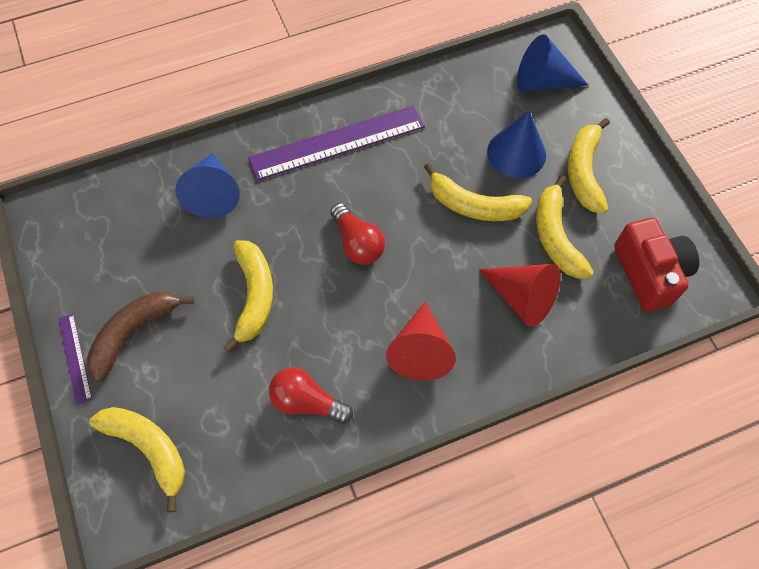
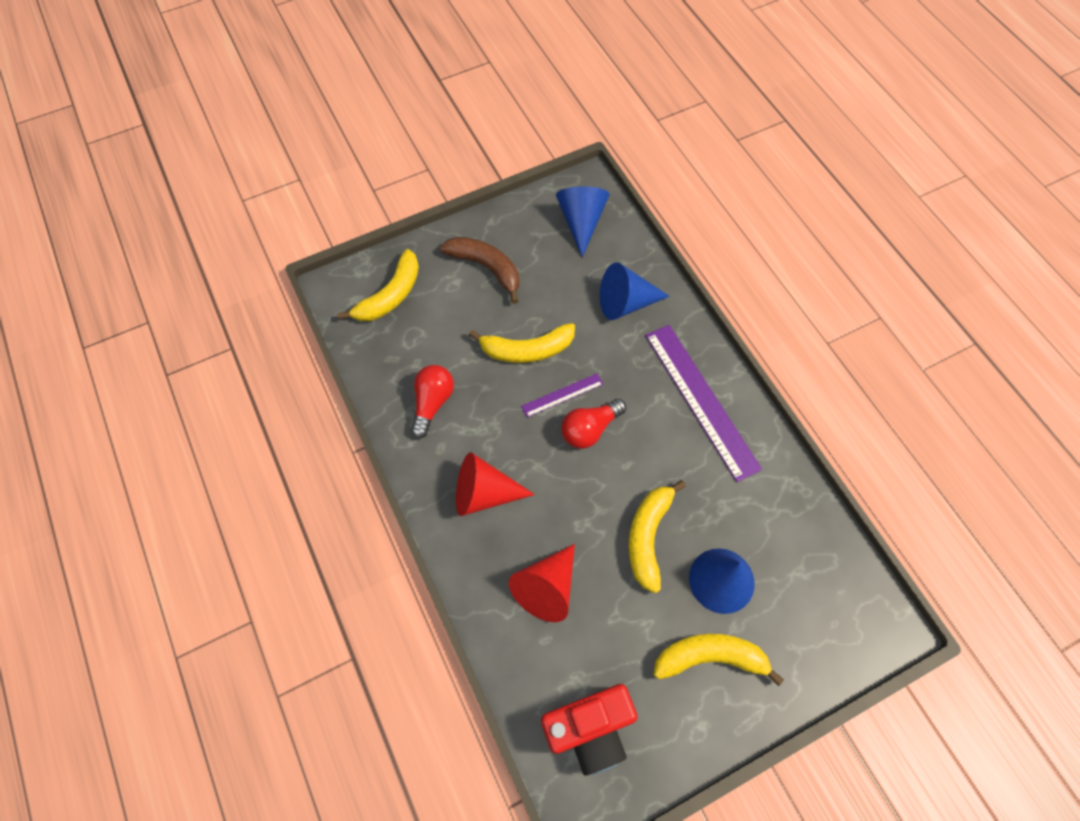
camera: 85 degrees right, 0 degrees up
(74, 358) = (462, 233): purple ruler -> purple ruler (562, 395)
(542, 81) = (828, 610): blue cone -> blue cone (581, 222)
(556, 236) = (622, 624): yellow banana -> none

